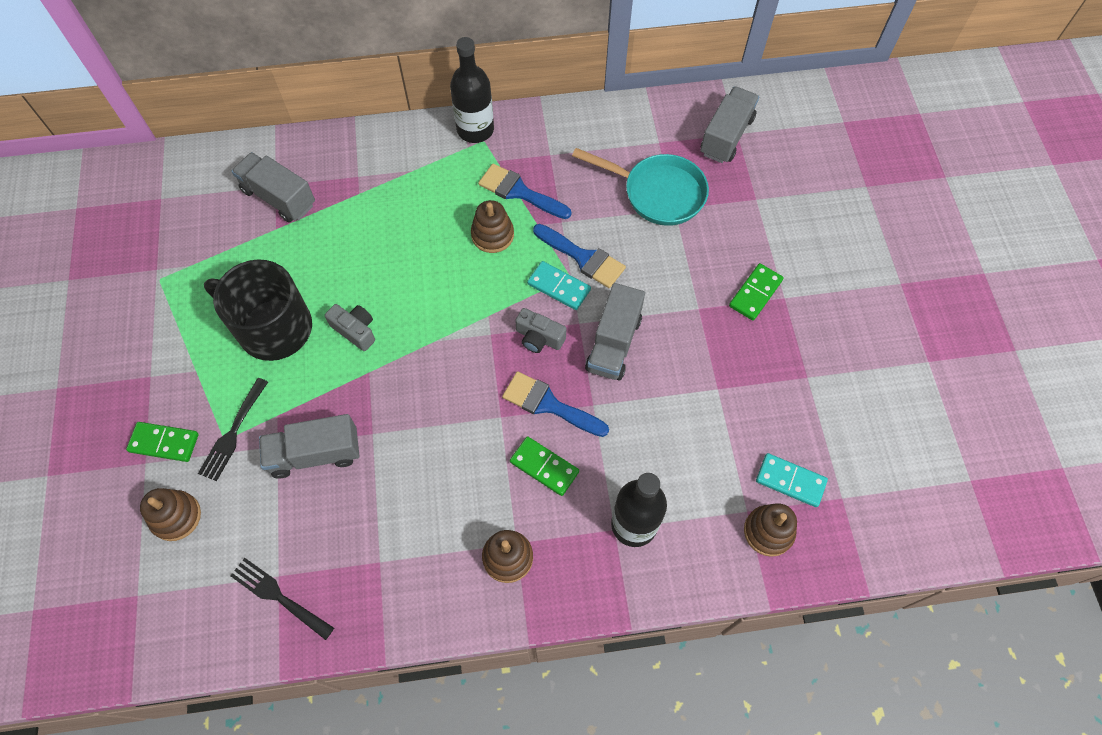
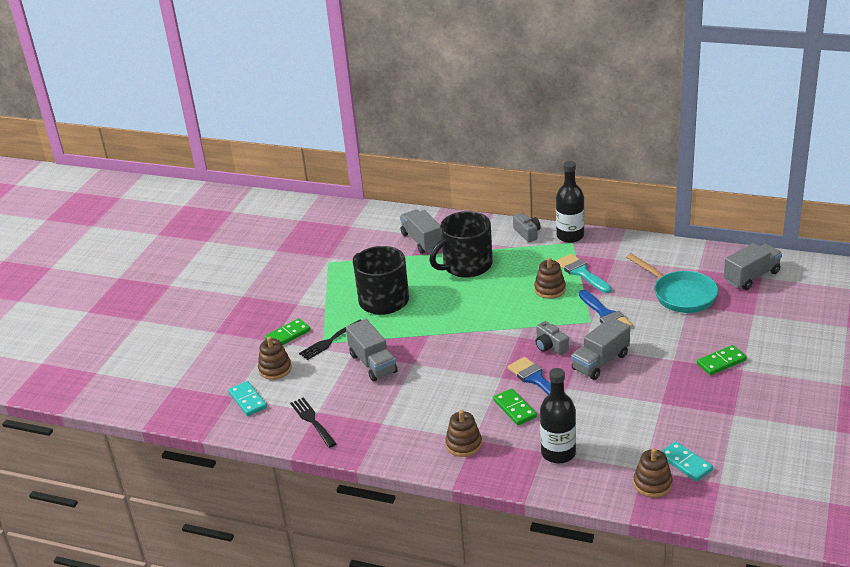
camera: 30 degrees right, 30 degrees down
(164, 443) = (287, 335): green domino -> green domino turned 75 degrees counterclockwise
(315, 454) = (373, 363): grey truck -> grey truck turned 135 degrees counterclockwise
(355, 330) = (432, 313): grey camera -> grey camera (527, 233)
(361, 225) = (466, 265): none -> black mug
(519, 192) = (581, 272): blue brush -> turquoise brush
(558, 287) = (579, 325): turquoise domino -> turquoise domino (247, 400)

